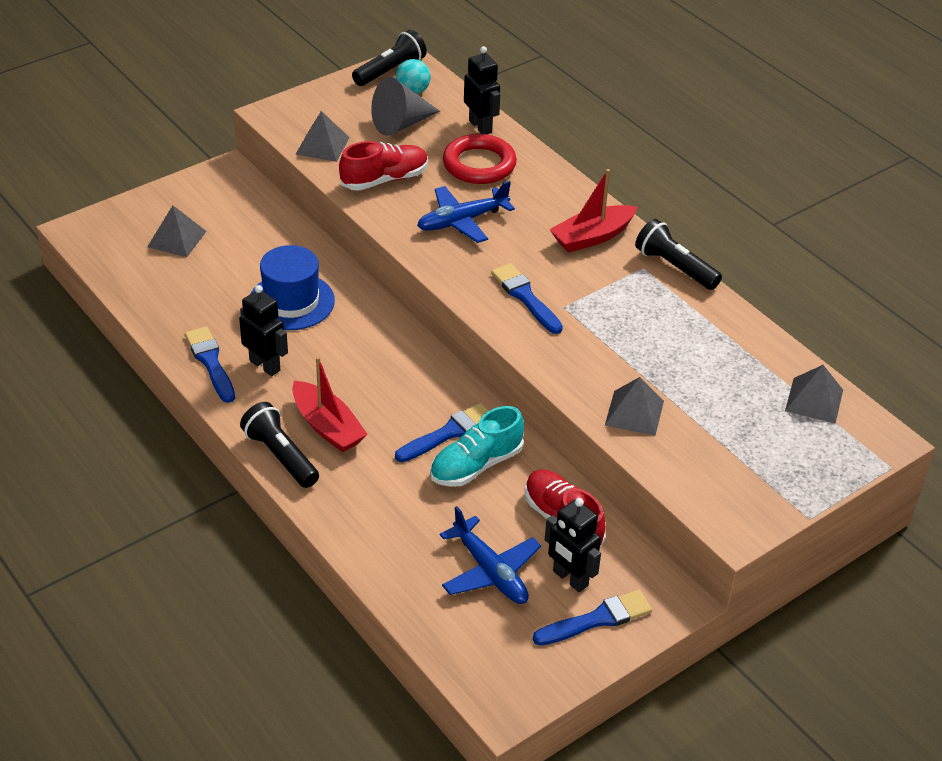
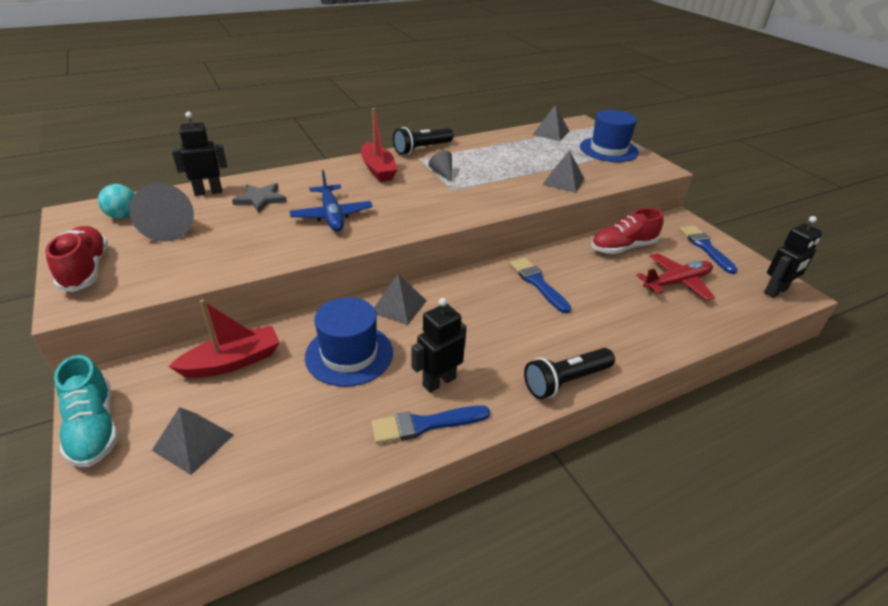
camera: 80 degrees left, 5 degrees down
(322, 145) = (164, 275): grey pyramid -> grey pyramid (399, 306)
(327, 427) = (528, 347): red boat -> red boat (233, 362)
(384, 179) = (248, 245): red shoe -> red shoe (86, 270)
(390, 71) = (77, 224): black flashlight -> none
(476, 465) = (572, 275): turquoise shoe -> turquoise shoe (94, 428)
(479, 164) = (260, 199): red ring -> grey star
(490, 571) = (676, 283): blue plane -> red plane
(525, 297) = (437, 202): blue brush -> none
(570, 578) = (674, 252): black robot -> black robot (776, 291)
(607, 294) = (442, 173): none -> grey cone
(780, 469) = (608, 149): none -> blue hat

